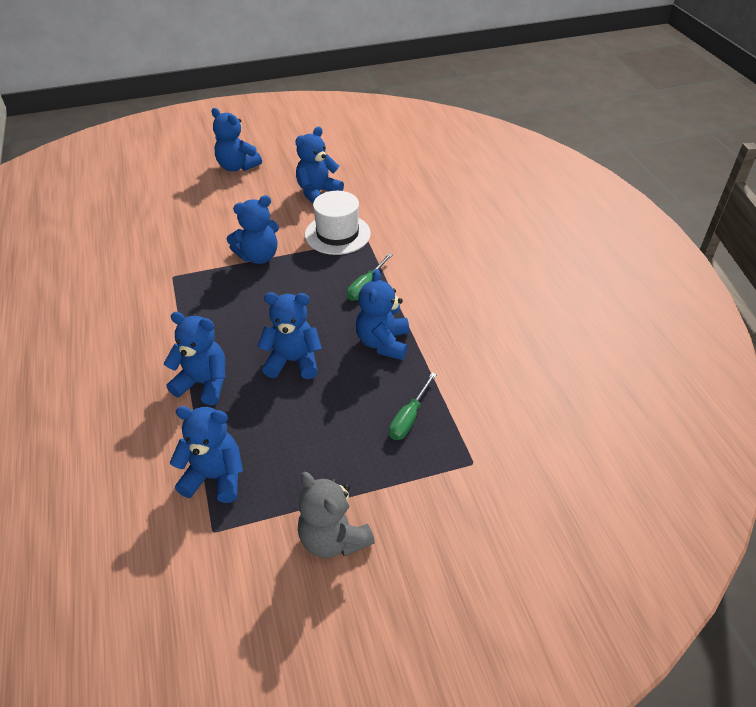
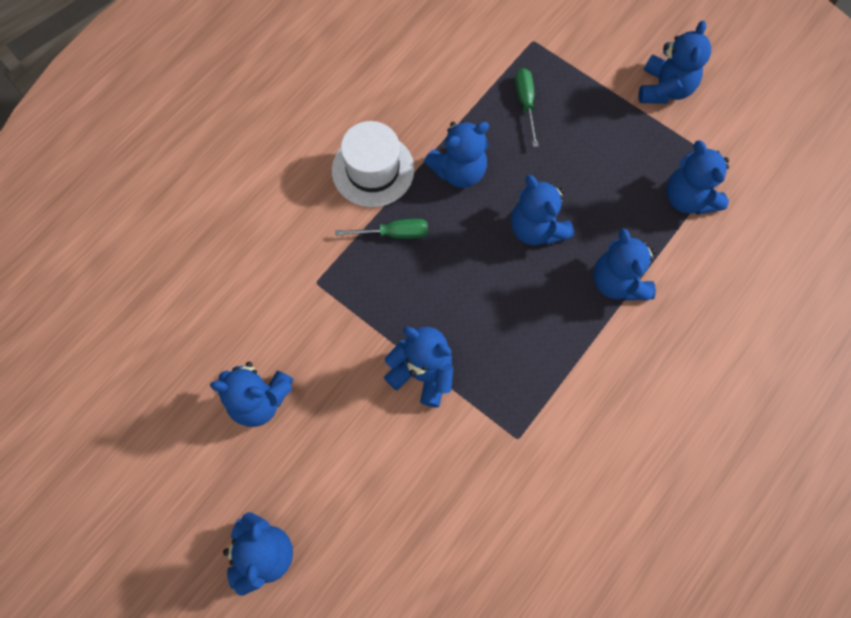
camera: 125 degrees left, 25 degrees up
(333, 539) = (664, 88): grey teddy bear -> blue teddy bear
(337, 234) = (327, 318): white hat -> white hat (373, 170)
(409, 418) = (525, 103): green screwdriver -> green screwdriver turned 90 degrees counterclockwise

